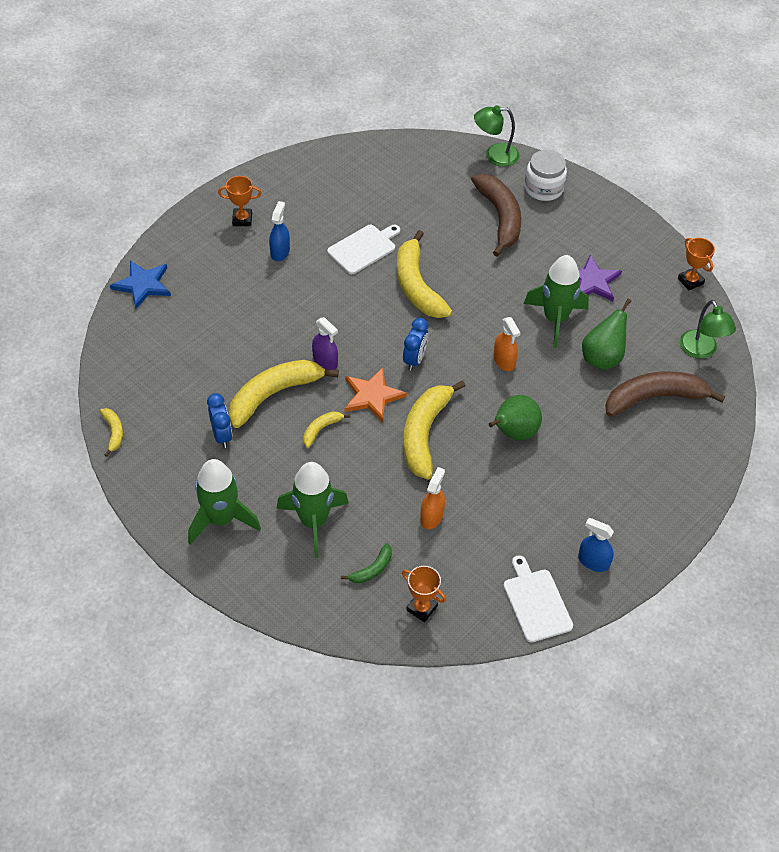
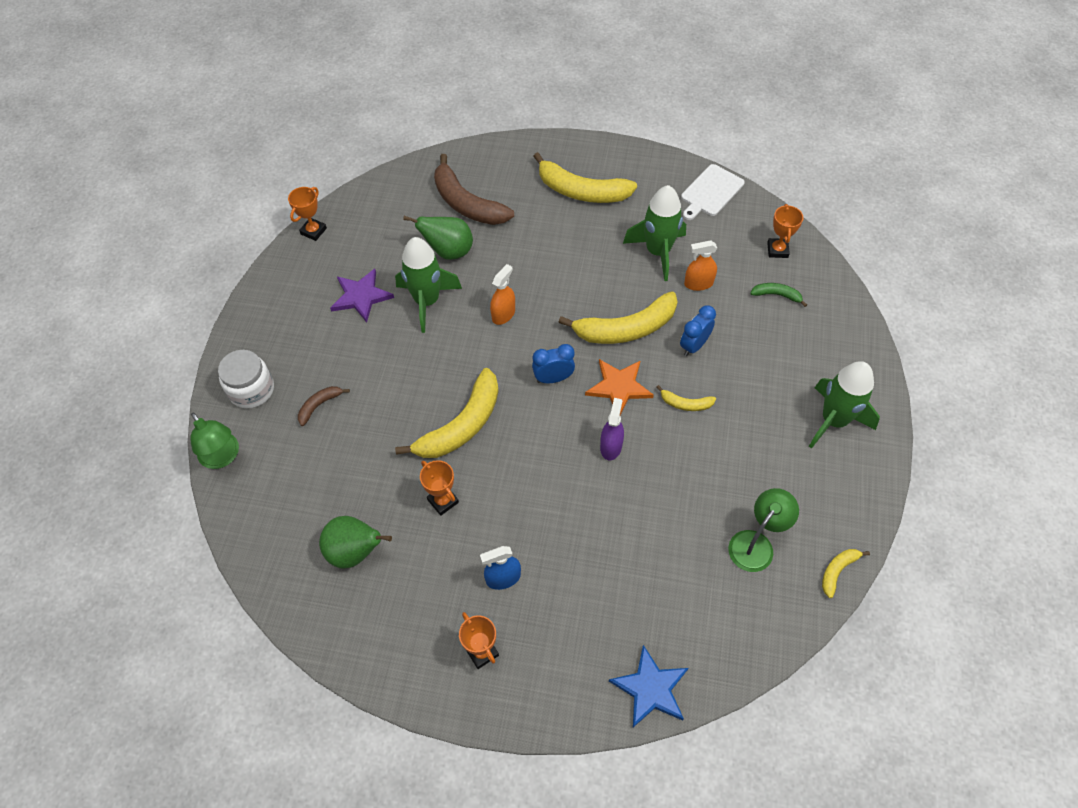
camera: 120 degrees left, 5 degrees up
(222, 435) = (759, 476): blue clock -> blue clock (694, 346)
(274, 395) = (681, 464): yellow banana -> yellow banana (582, 191)
(313, 522) = (774, 355): green rocket -> green rocket (658, 252)
(363, 248) = (443, 501): white cutting board -> orange trophy
(500, 217) = (319, 405): brown banana -> brown banana, size x0.47
(514, 433) = (574, 272): green pear -> green pear (355, 552)
(593, 561) = (649, 177): blue spray bottle -> none
(701, 351) = (393, 195): green lamp -> green lamp (756, 543)

